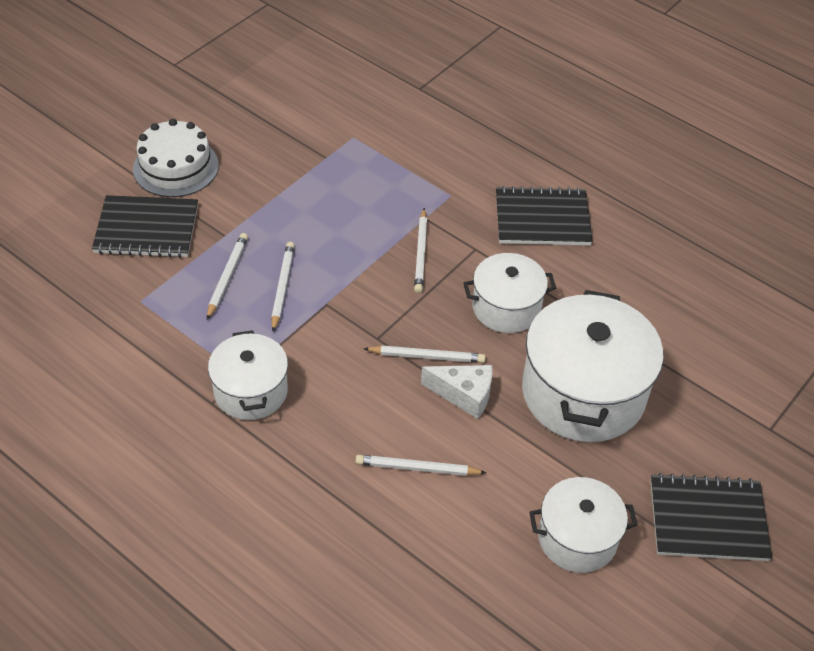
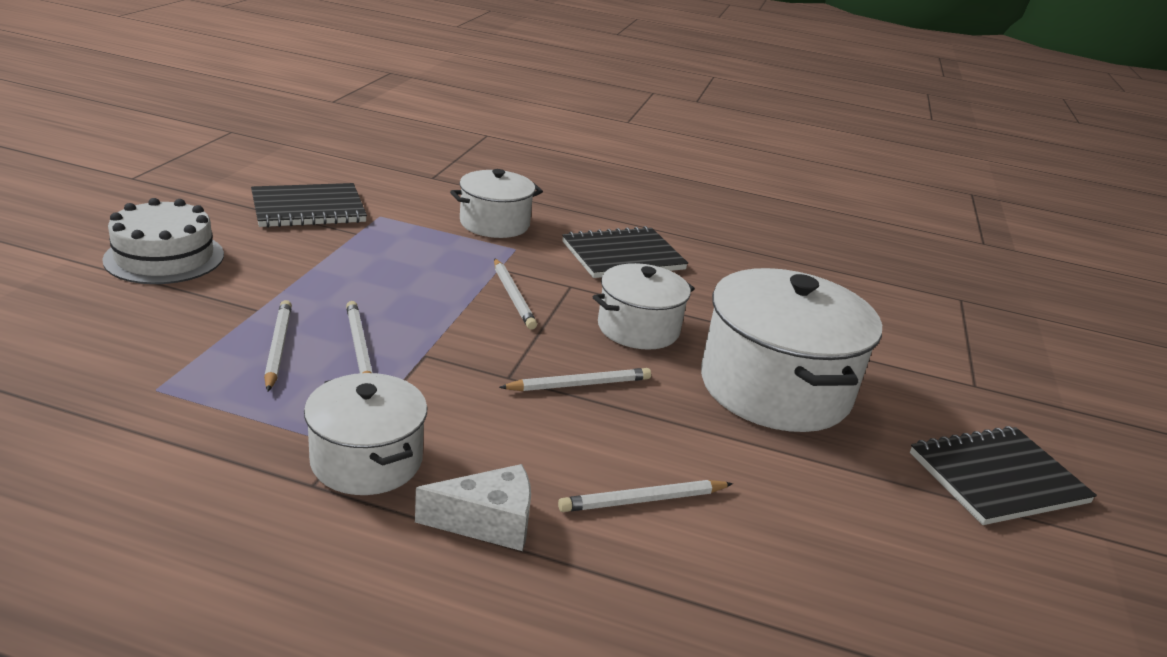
camera: 25 degrees left, 20 degrees down
(147, 229) = (141, 316): black notebook -> black notebook (308, 208)
(464, 395) = (648, 413): white cheese -> white cheese (488, 522)
(577, 538) = (885, 531): white pot -> white pot (494, 223)

